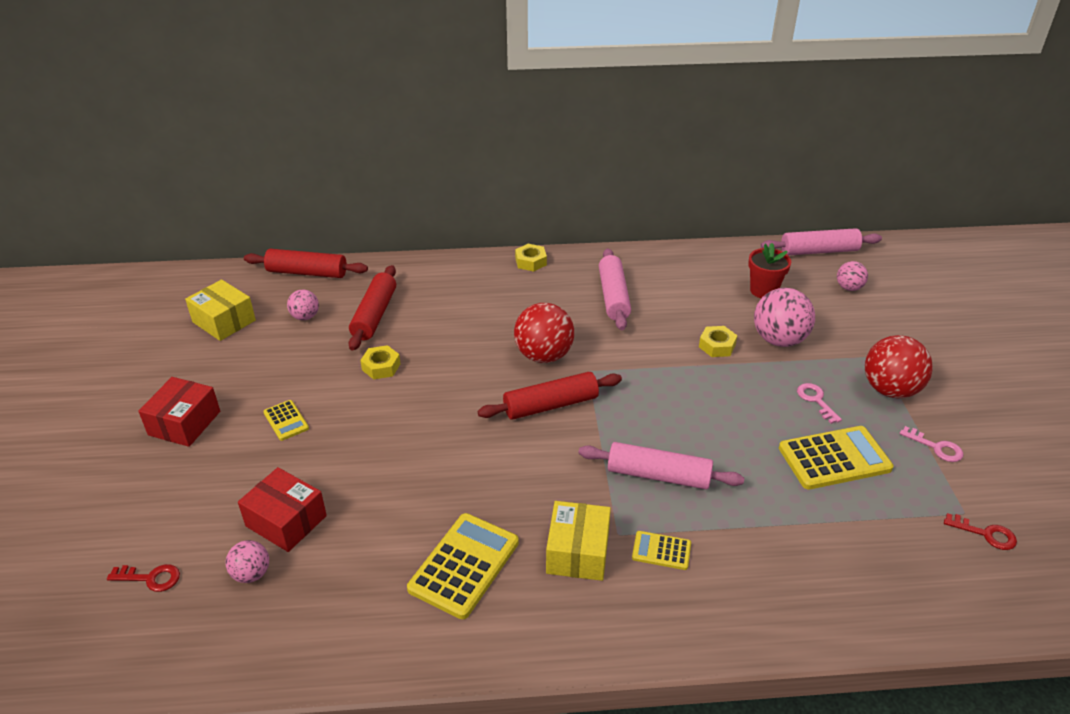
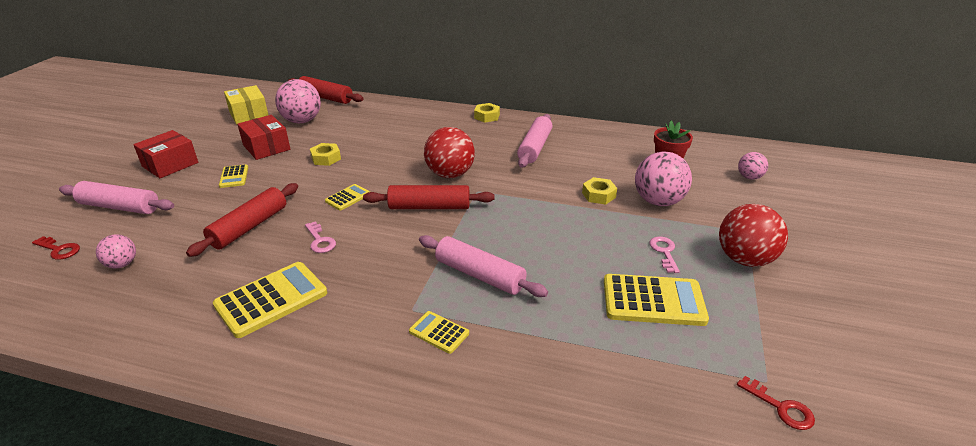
camera: 20 degrees right, 5 degrees down
(286, 521) = (176, 237): red box -> red box (266, 147)
(305, 317) = (302, 121): pink ball -> pink ball, size x1.84
(374, 315) = (348, 128): red rolling pin -> red rolling pin (249, 227)
(450, 416) = (348, 198): none -> yellow calculator
(578, 552) = (367, 314): yellow box -> none
(819, 251) = (736, 148): pink rolling pin -> pink rolling pin (120, 207)
(936, 447) = (767, 316): pink key -> pink key (320, 240)

